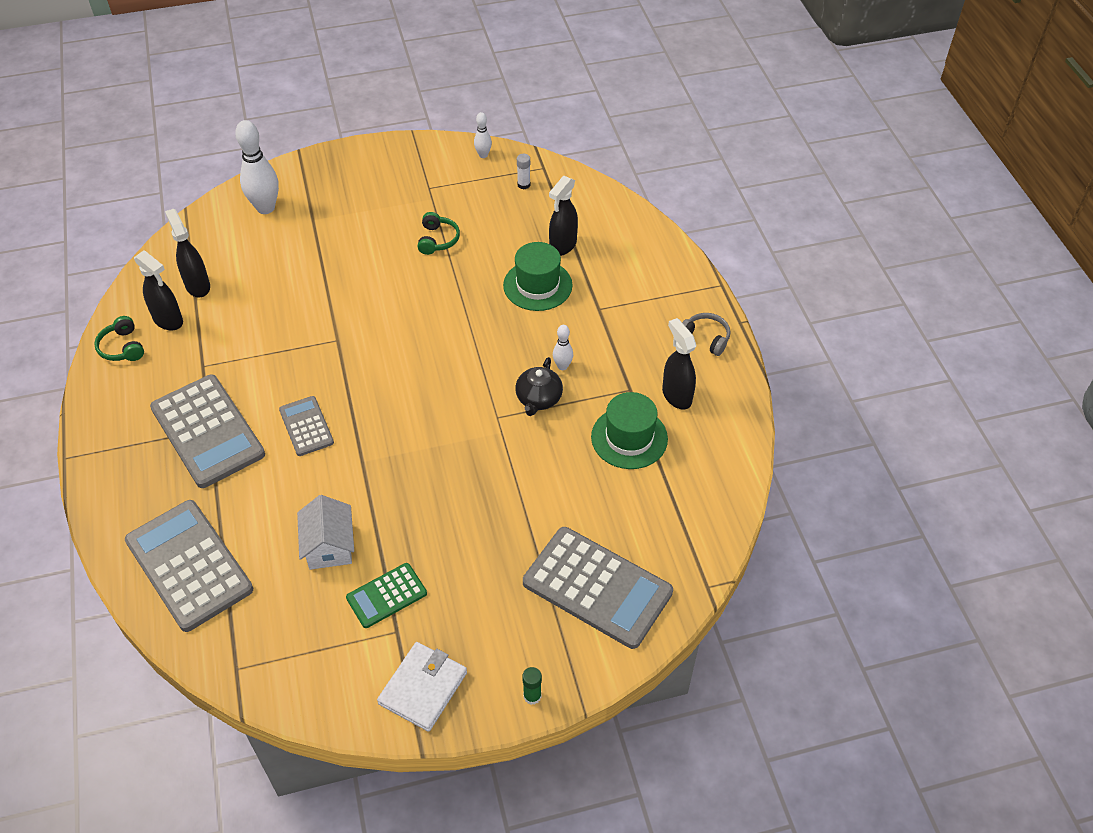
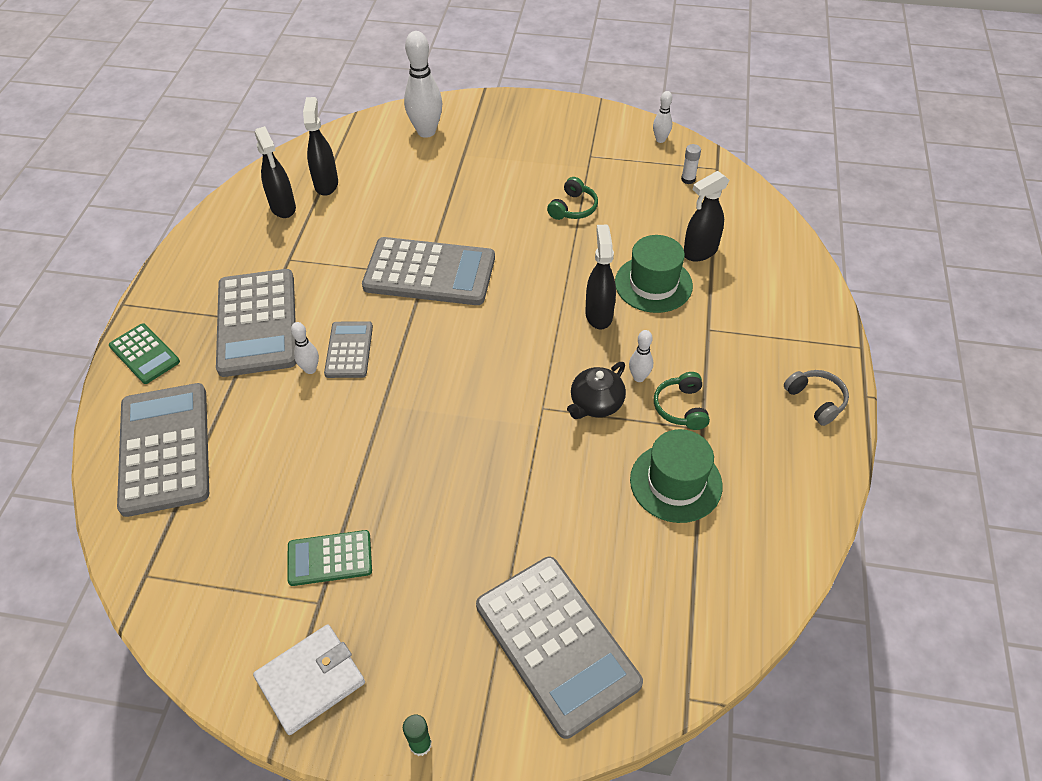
camera: 25 degrees right, 0 degrees up
(116, 494) = (144, 354): none -> green calculator
(122, 347) = (230, 219): green headphones -> green headphones (681, 407)
(281, 454) = (310, 369): none -> white bowling pin
(329, 546) = (303, 481): white house -> none
(341, 336) = (429, 272): none -> grey calculator
(676, 396) = (752, 454): black spray bottle -> black spray bottle (599, 314)

